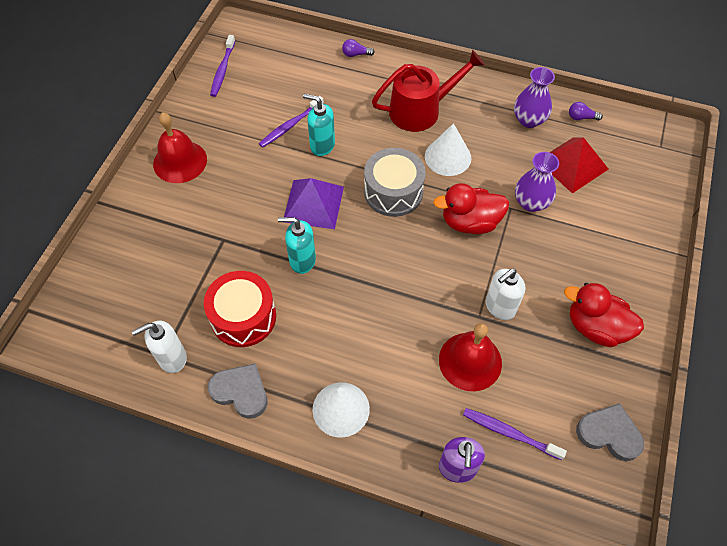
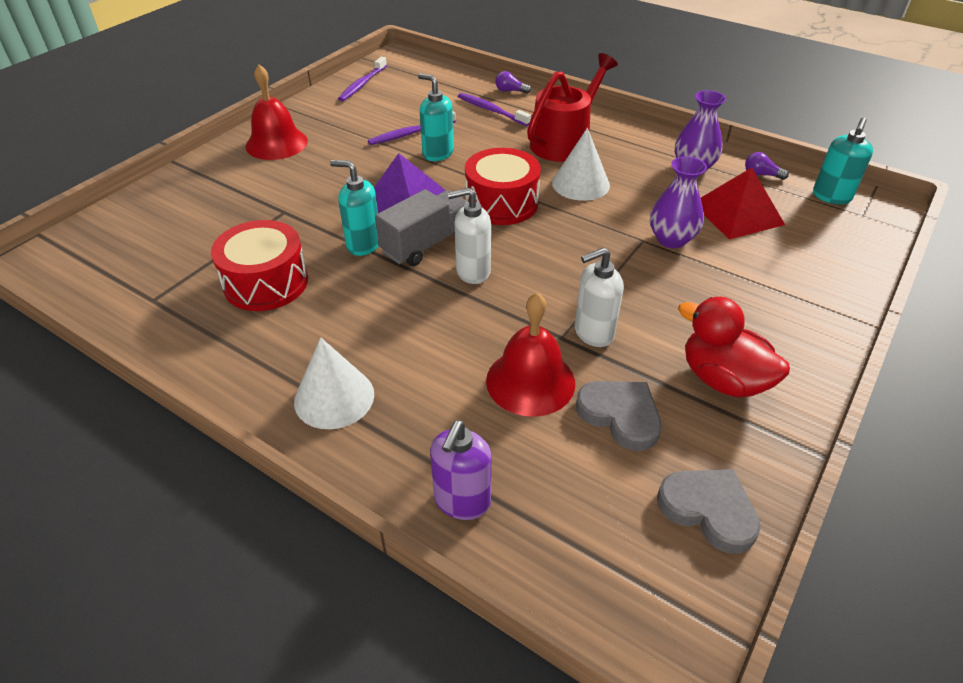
camera: 15 degrees right, 15 degrees down
(172, 358) = (160, 305): white soap dispenser -> white soap dispenser (472, 271)
(241, 392) = (220, 353): grey heart -> grey heart (620, 415)
(350, 248) = (426, 244): none -> grey truck
(393, 192) = (501, 203): grey drum -> red drum
(420, 110) = (564, 142): red watering can -> red watering can turned 45 degrees counterclockwise
(470, 222) = (585, 244): red duck -> none
(510, 433) = (556, 476): purple toothbrush -> purple toothbrush (491, 110)
(636, 131) = (831, 196): none -> turquoise soap dispenser

